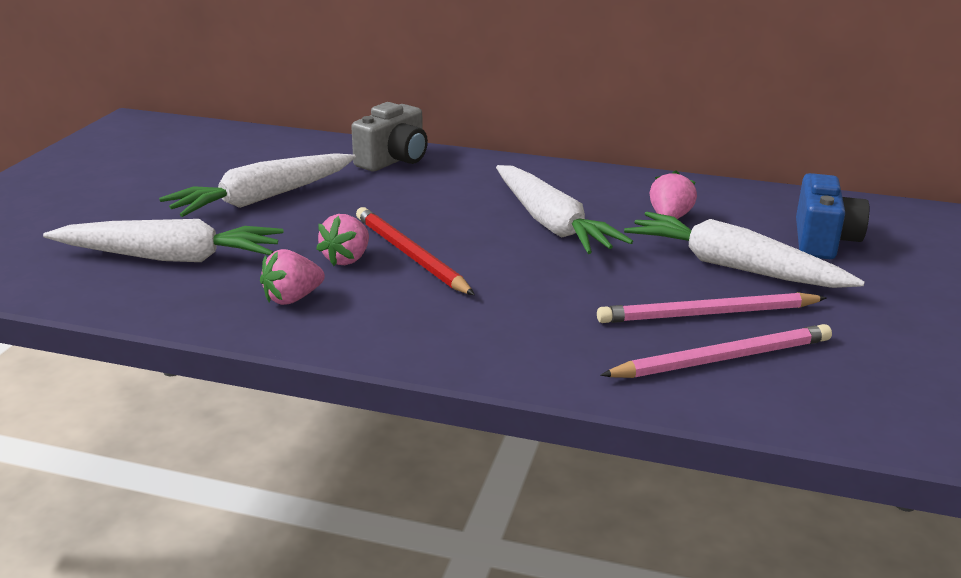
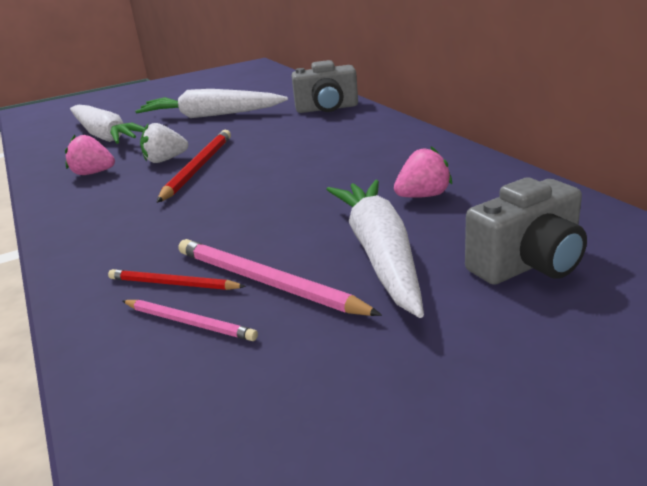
camera: 50 degrees right, 0 degrees up
(347, 259) = (165, 160): pink strawberry -> white strawberry
(551, 224) = (324, 174): white carrot -> none
(648, 344) = (173, 284): none -> red pencil
(722, 358) = (189, 322): pink pencil -> pink pencil, size x0.60
(823, 241) = (528, 264): blue camera -> grey camera

